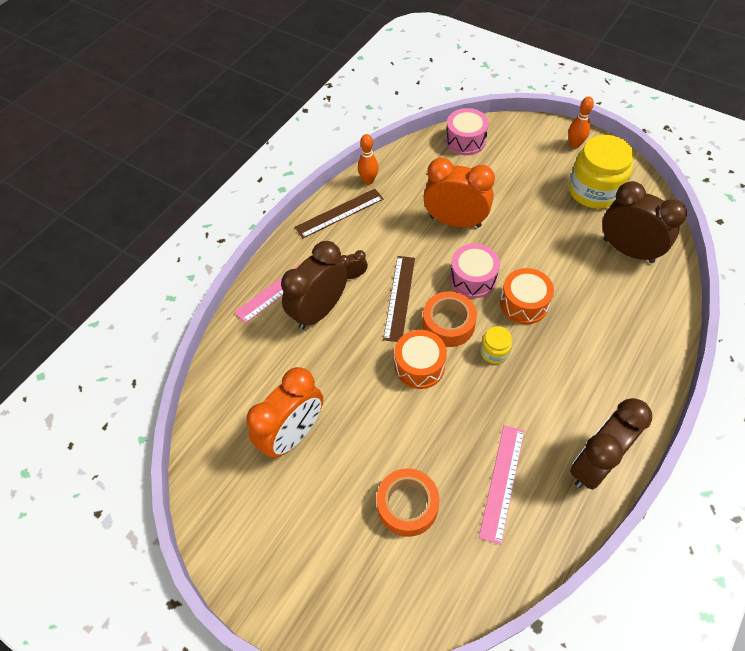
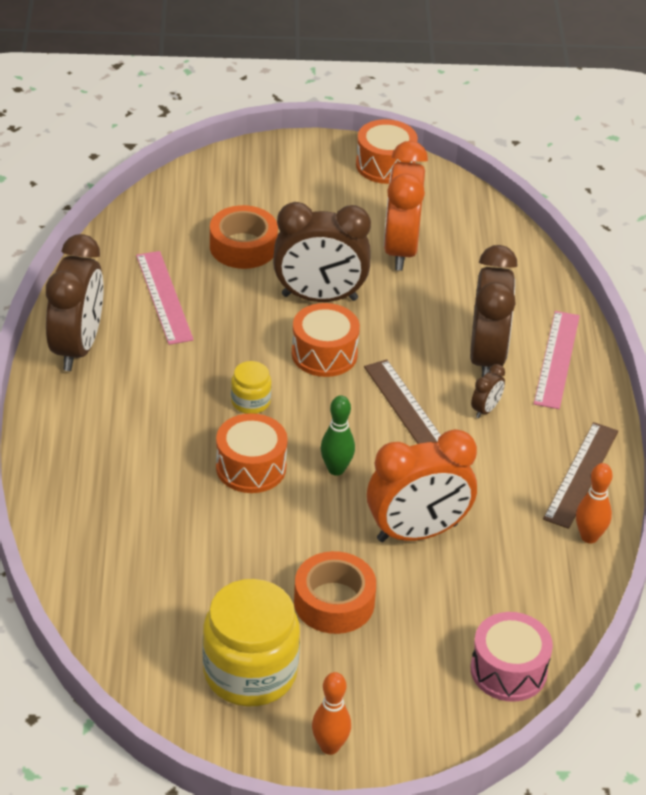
camera: 140 degrees right, 15 degrees down
(224, 540) = (385, 165): none -> orange drum
(448, 324) = (325, 407): orange tape -> orange tape (334, 602)
(473, 278) = (336, 469): pink drum -> green bowling pin
(628, 250) = (151, 597): brown clock -> brown clock (319, 297)

